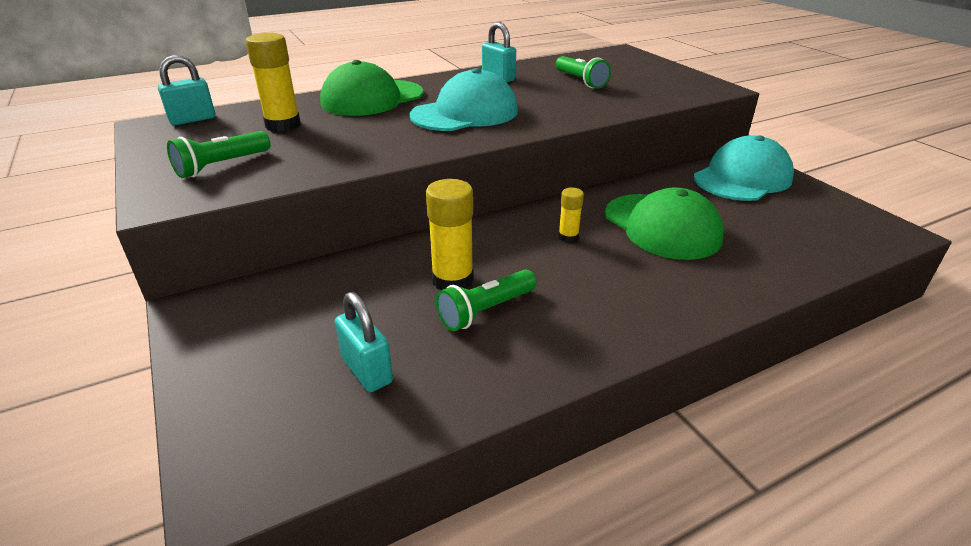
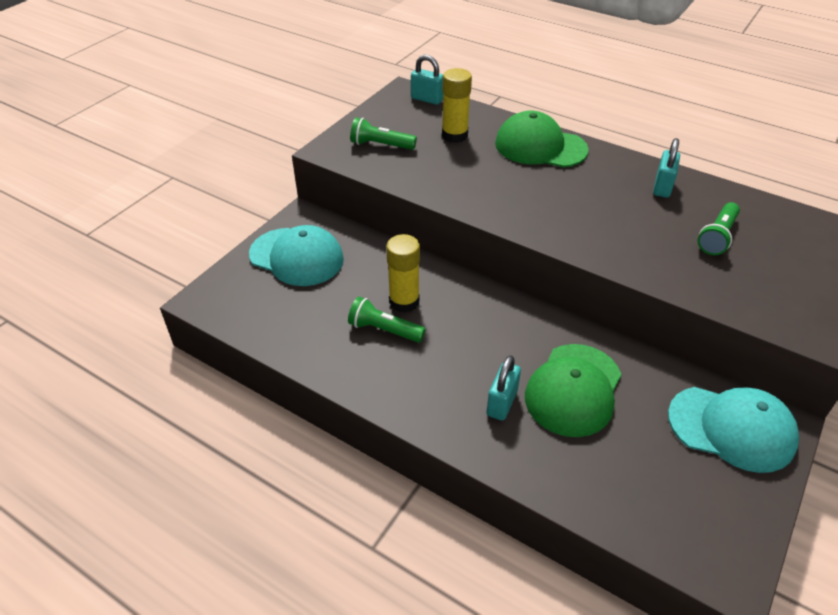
camera: 60 degrees right, 10 degrees up
(367, 370) = (299, 305): turquoise padlock -> turquoise padlock (502, 403)
(465, 113) = (562, 201): turquoise cap -> turquoise cap (296, 257)
(568, 237) = (506, 338): yellow glue stick -> none

